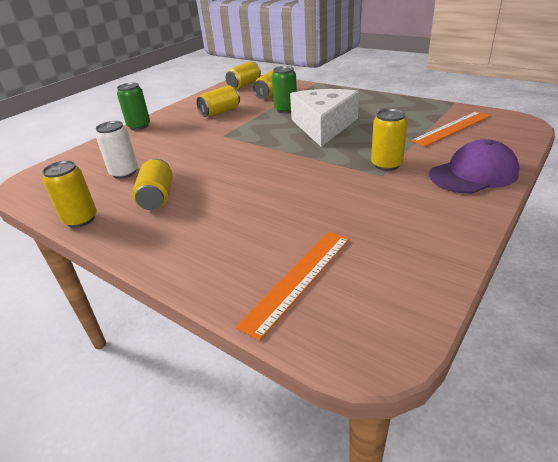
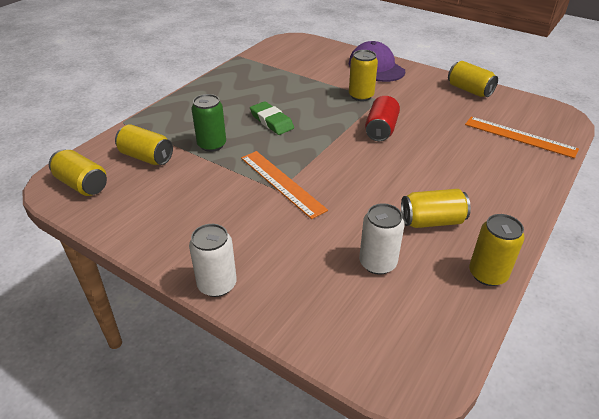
camera: 95 degrees left, 5 degrees up
(139, 126) = (217, 284): green can -> white can
(220, 112) = (194, 199): yellow can -> yellow can (469, 90)
(311, 175) = (381, 130): none -> red can
(323, 126) = (271, 121): white cheese -> green eraser
(452, 128) = (296, 63): orange ruler -> orange ruler (281, 183)

